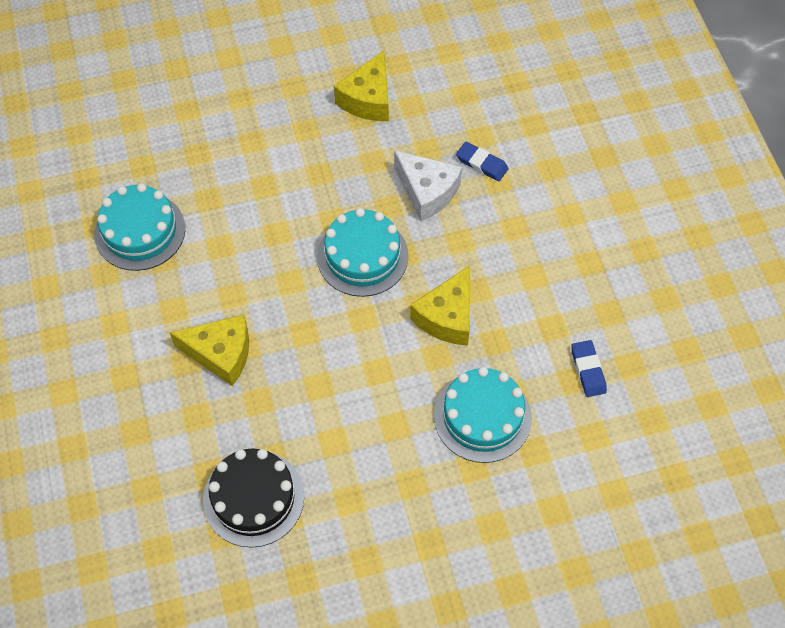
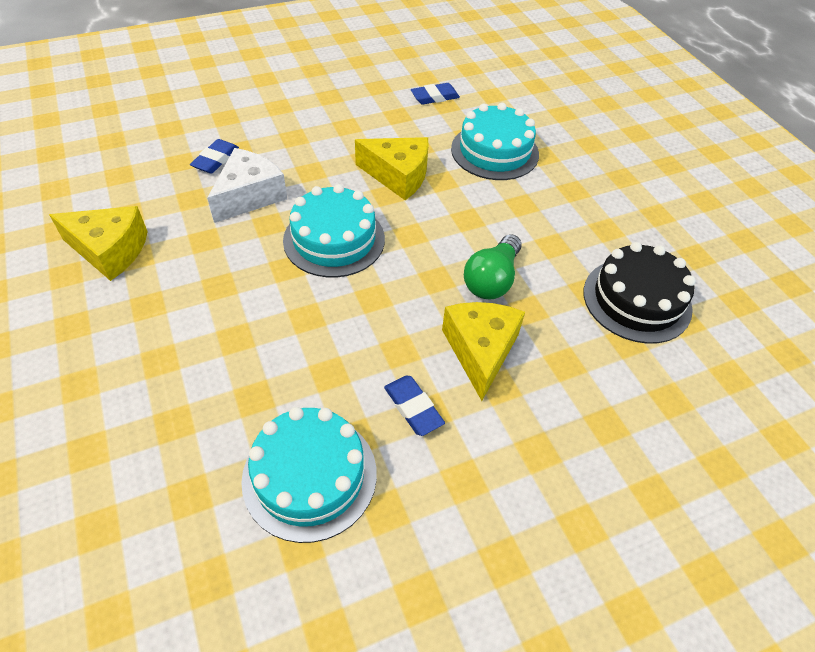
camera: 100 degrees left, 10 degrees down
(178, 299) = (413, 407): none -> blue eraser
(296, 377) = (492, 280): none -> green light bulb

